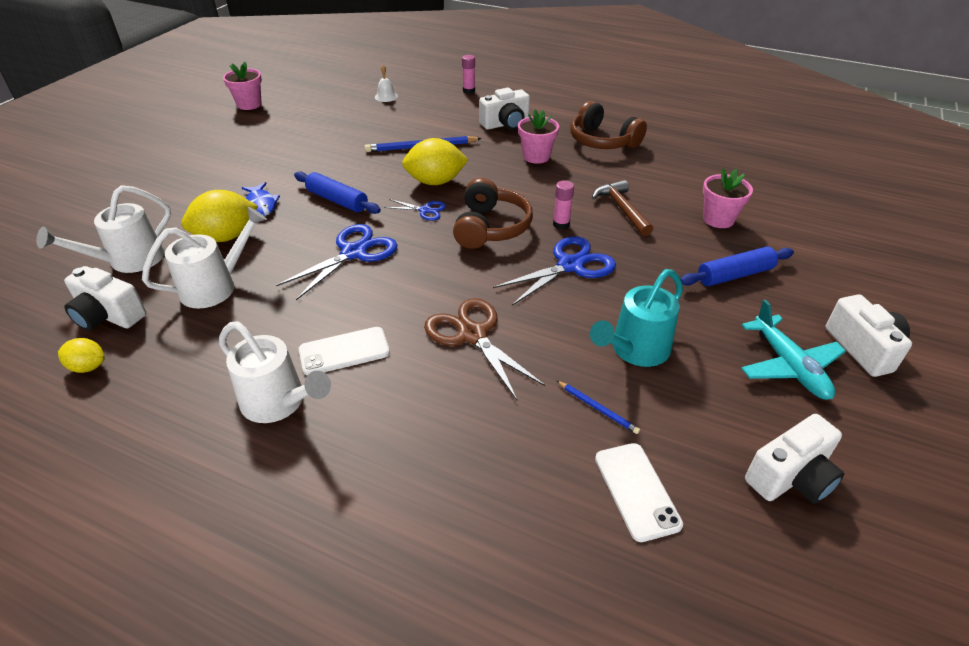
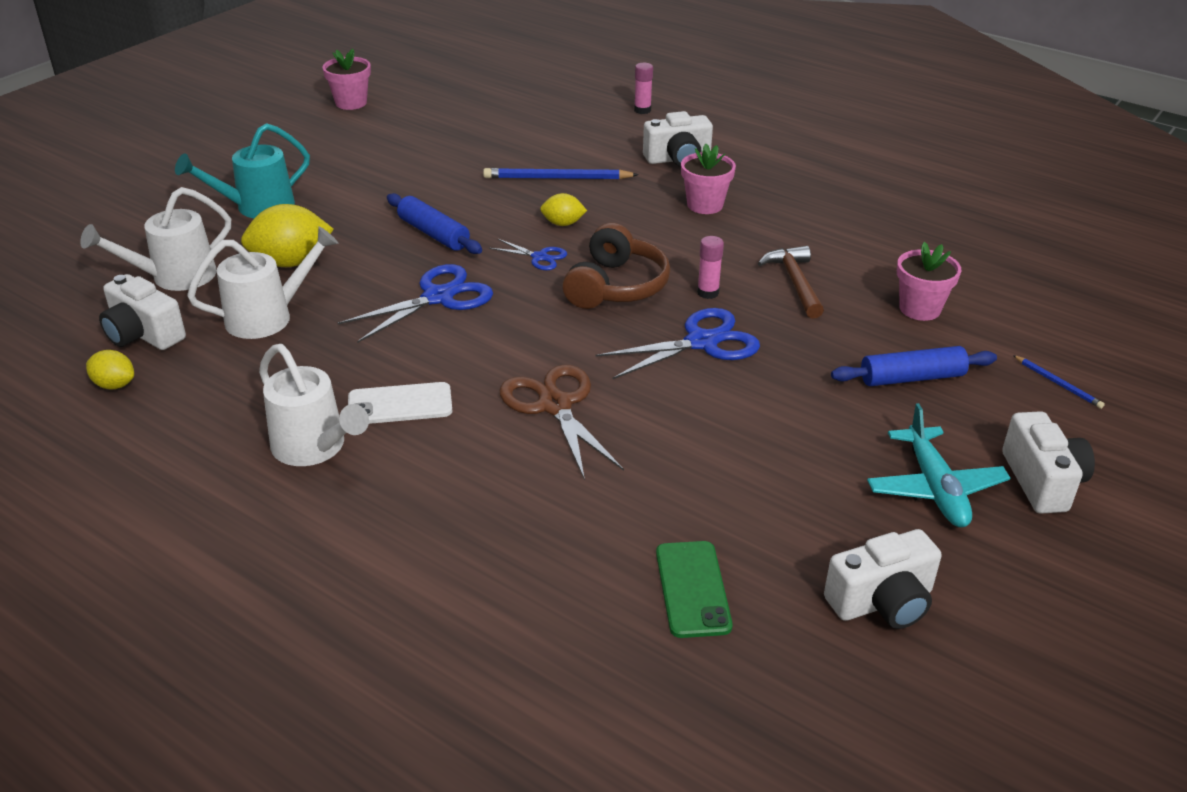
camera: 10 degrees right, 5 degrees down
(261, 205) = (340, 229): blue fish -> none
(386, 96) = (529, 108): white bell -> none
(435, 182) = (563, 223): yellow lemon -> yellow lemon, size x0.55
(597, 408) = (678, 501): blue pencil -> blue pencil (1058, 384)
(602, 141) = (802, 193): brown headphones -> none
(635, 350) = (747, 447): turquoise watering can -> turquoise watering can (256, 207)
(637, 491) = (693, 589): white phone -> green phone

